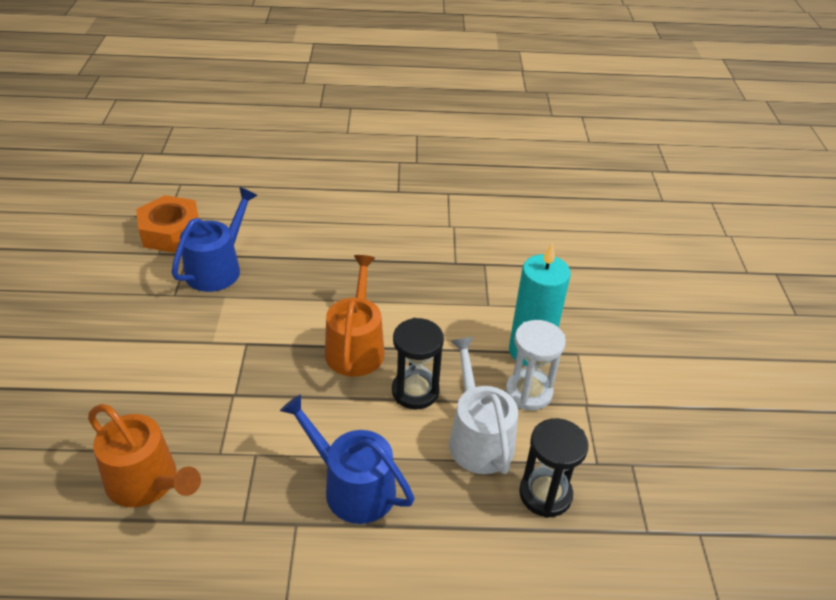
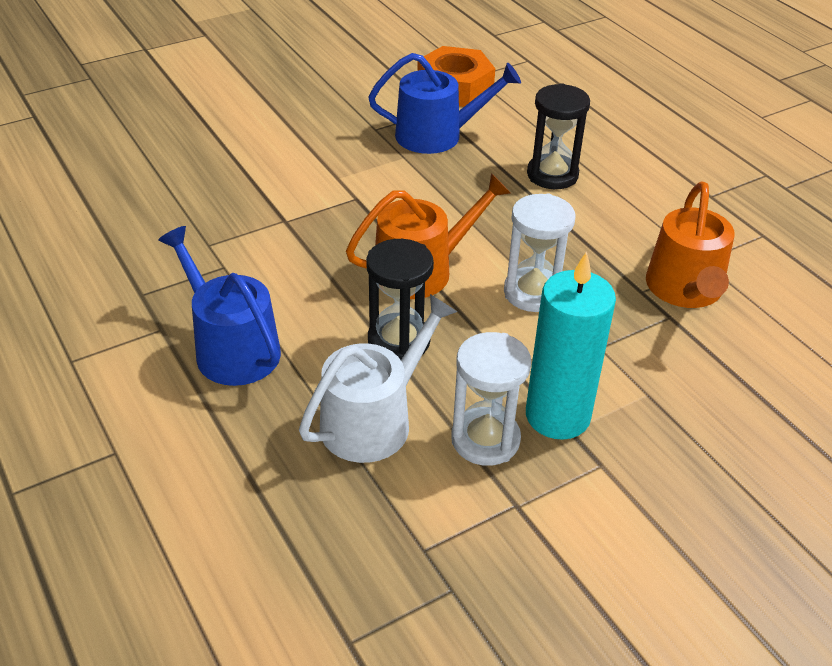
camera: 60 degrees right, 0 degrees up
(147, 482) = (146, 220): orange watering can -> orange watering can (685, 290)
(352, 487) = (231, 348): blue watering can -> blue watering can turned 45 degrees counterclockwise
(420, 307) = (533, 293): none -> white hourglass
(545, 494) = (335, 513): black hourglass -> black hourglass (552, 175)

